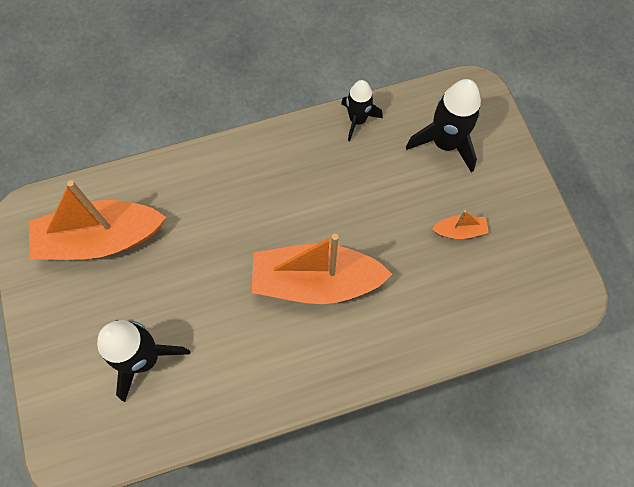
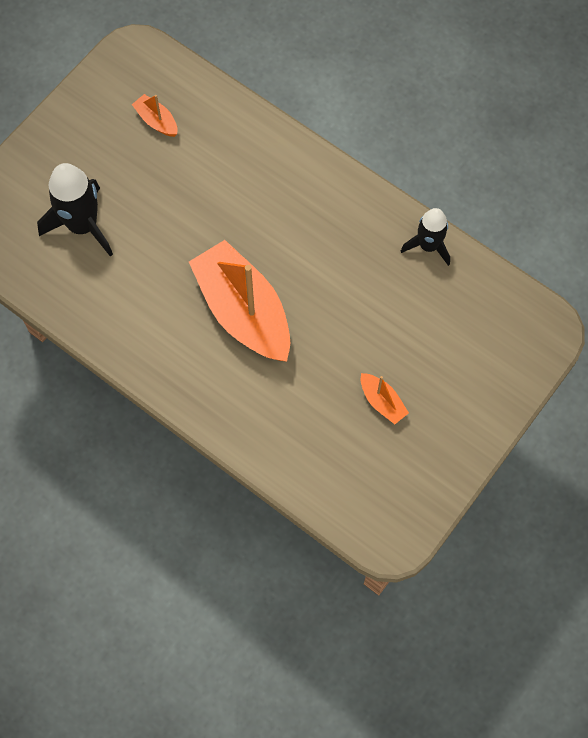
camera: 55 degrees right, 0 degrees up
(100, 239) = (156, 121): orange boat -> orange boat, size x0.42
(445, 143) = (464, 336): black rocket -> none

